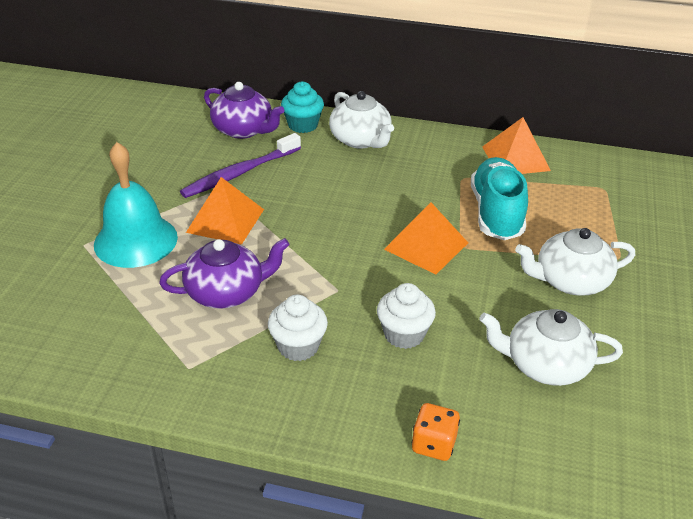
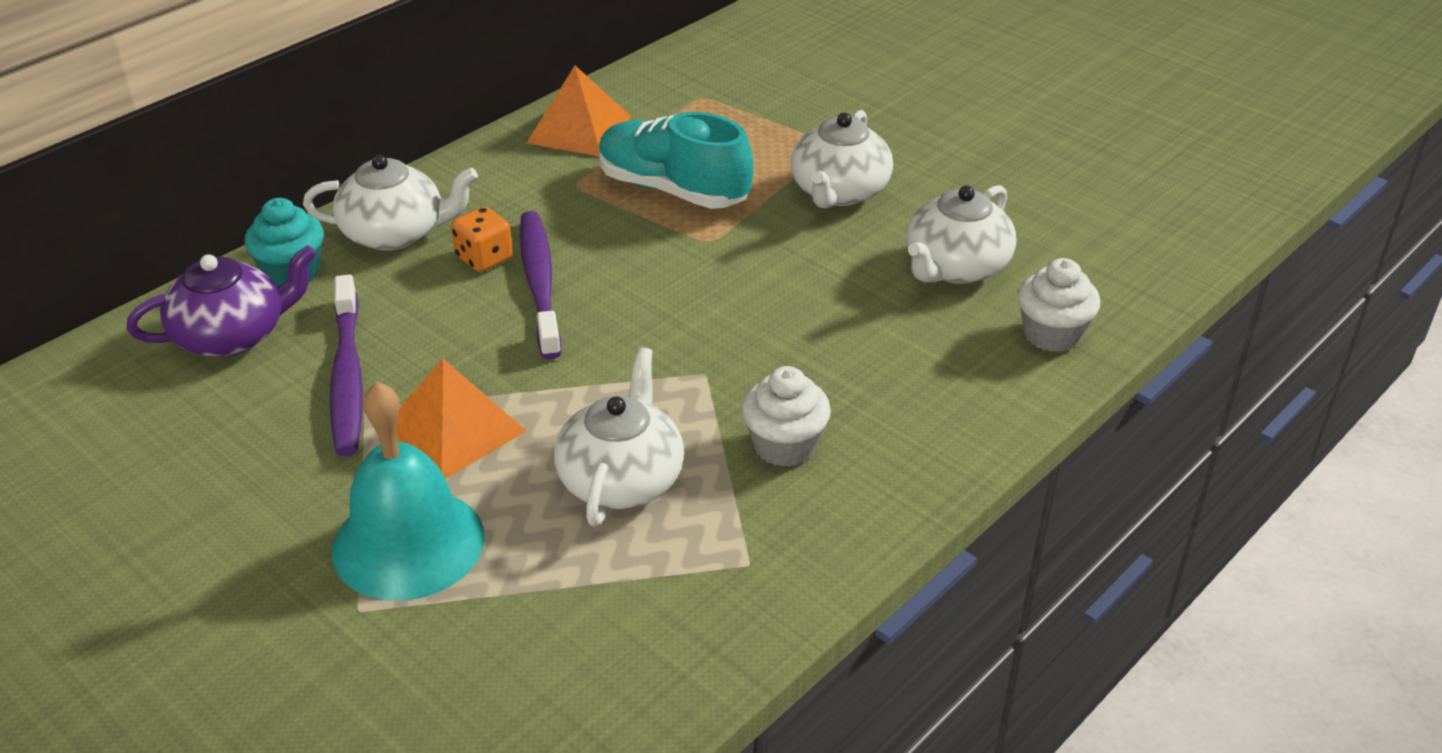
camera: 60 degrees left, 0 degrees up
(226, 292) = (621, 479): purple teapot -> white teapot
(364, 200) = (540, 282): none -> purple toothbrush
(404, 334) = (830, 349): white cupcake -> white cupcake (1052, 335)
(426, 246) = (684, 268): orange pyramid -> none
(433, 444) = (1019, 395): orange dice -> orange dice (484, 258)

